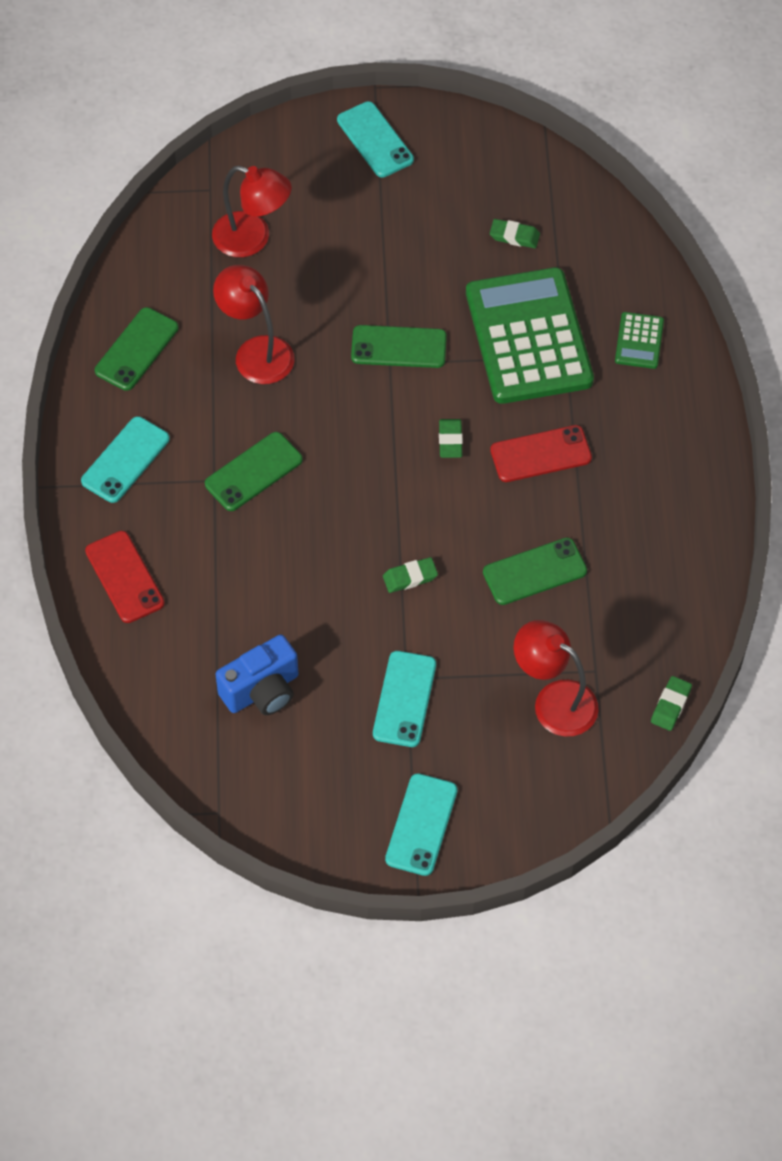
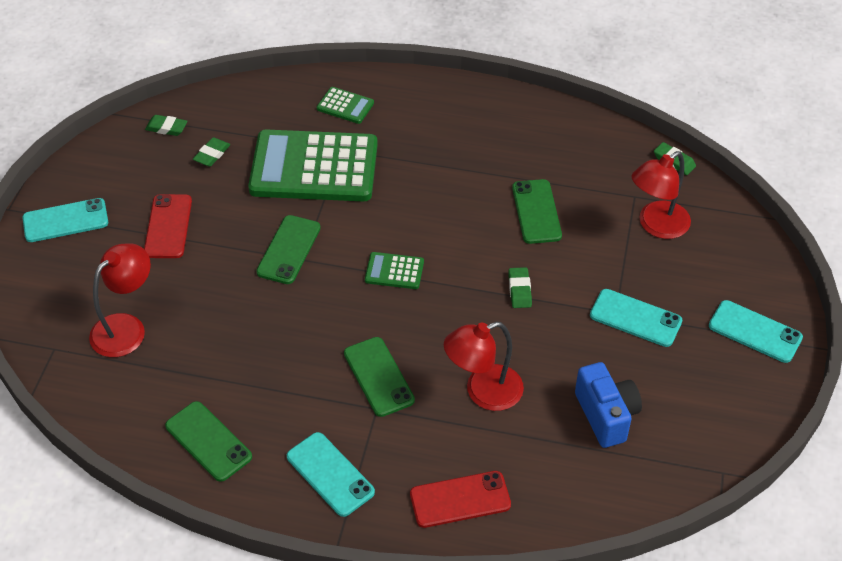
camera: 75 degrees left, 10 degrees down
(256, 351) = (250, 349): red lamp -> red lamp (483, 392)
(399, 452) = (394, 271): none -> green calculator
(450, 441) = (395, 236): green eraser -> green eraser (166, 128)
(540, 454) = (428, 184): red phone -> red phone (168, 226)

